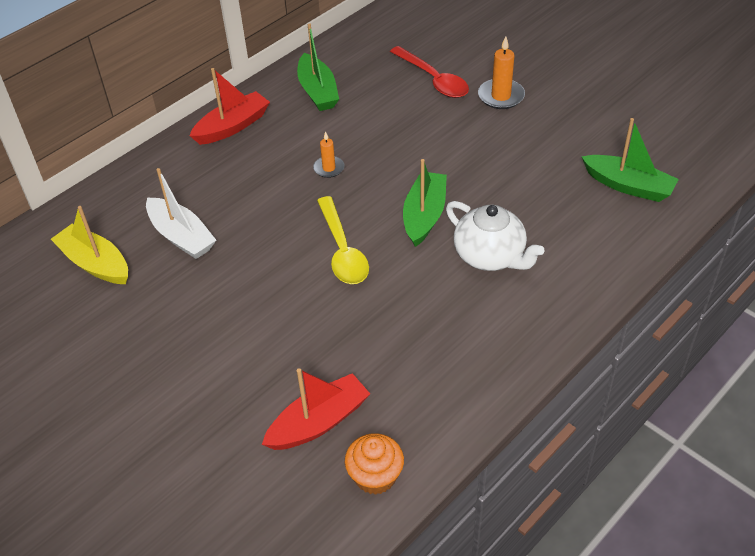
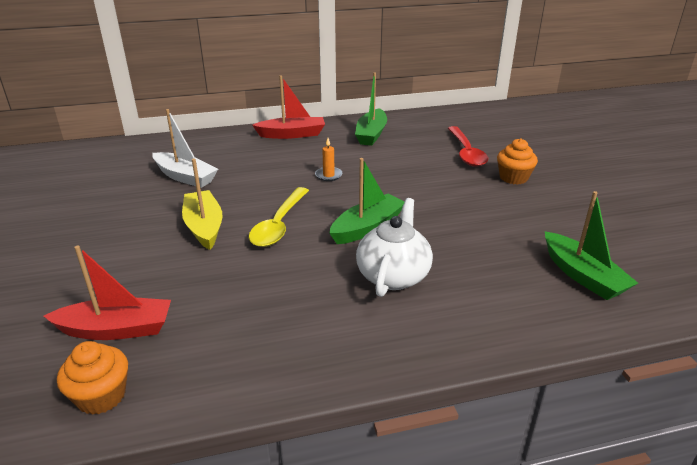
camera: 30 degrees right, 15 degrees down
(95, 263) = (118, 171): yellow boat -> yellow boat (204, 227)
(181, 236) = (185, 177): white boat -> white boat turned 45 degrees counterclockwise
(490, 256) = (393, 275): white teapot -> white teapot turned 150 degrees counterclockwise
(501, 96) = (513, 178): orange candle -> orange cupcake

